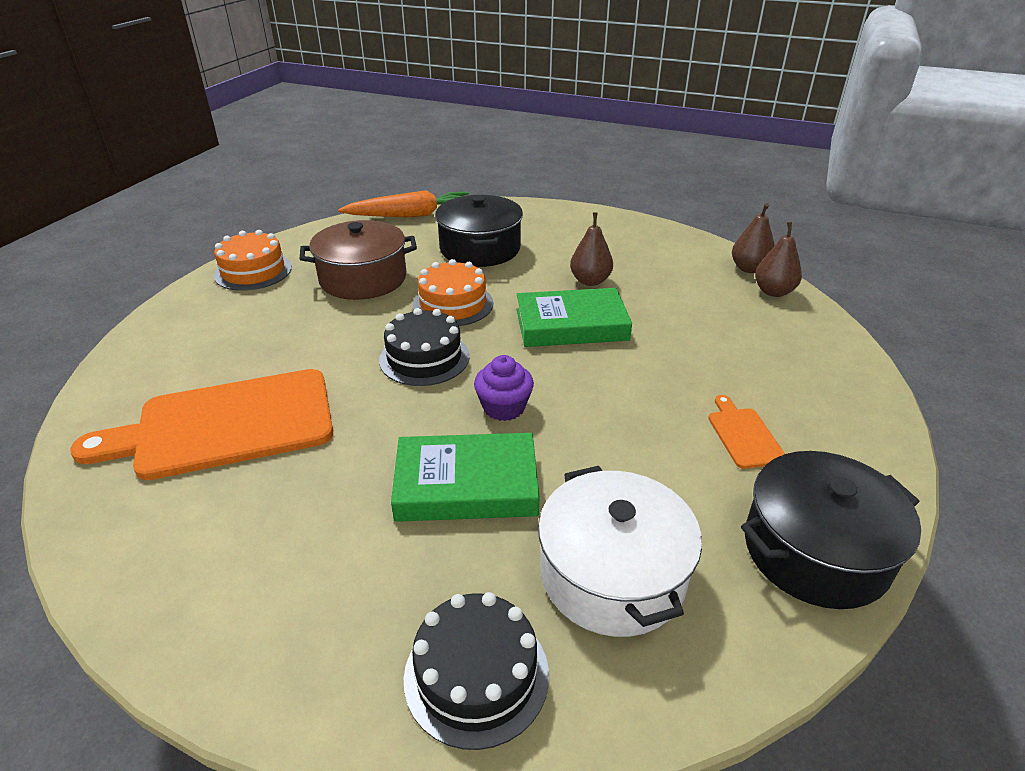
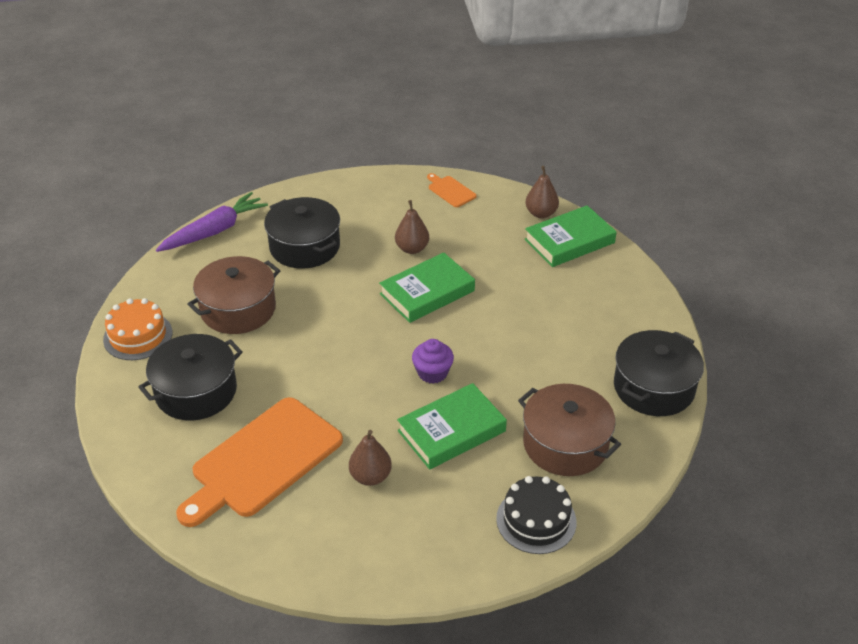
camera: 30 degrees left, 5 degrees up
(244, 333) = (196, 391): none -> black pot
(410, 215) = (214, 231): orange carrot -> purple carrot
(424, 358) = (349, 358): black cake -> none
(453, 304) = (329, 306): orange cake -> none
(612, 574) = (565, 444): white pot -> brown pot
(743, 435) = (583, 333): orange cutting board -> orange cutting board (450, 191)
(749, 268) = (513, 197): brown pear -> brown pear (370, 476)
(793, 328) = (569, 241): none -> green book

